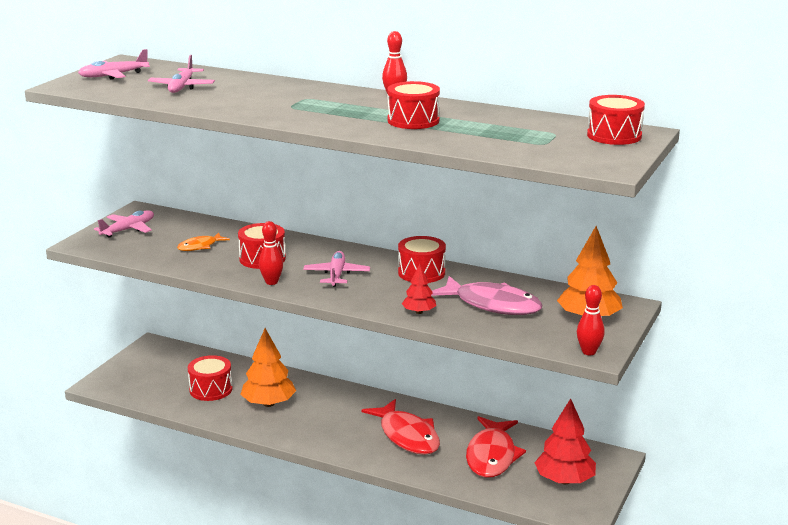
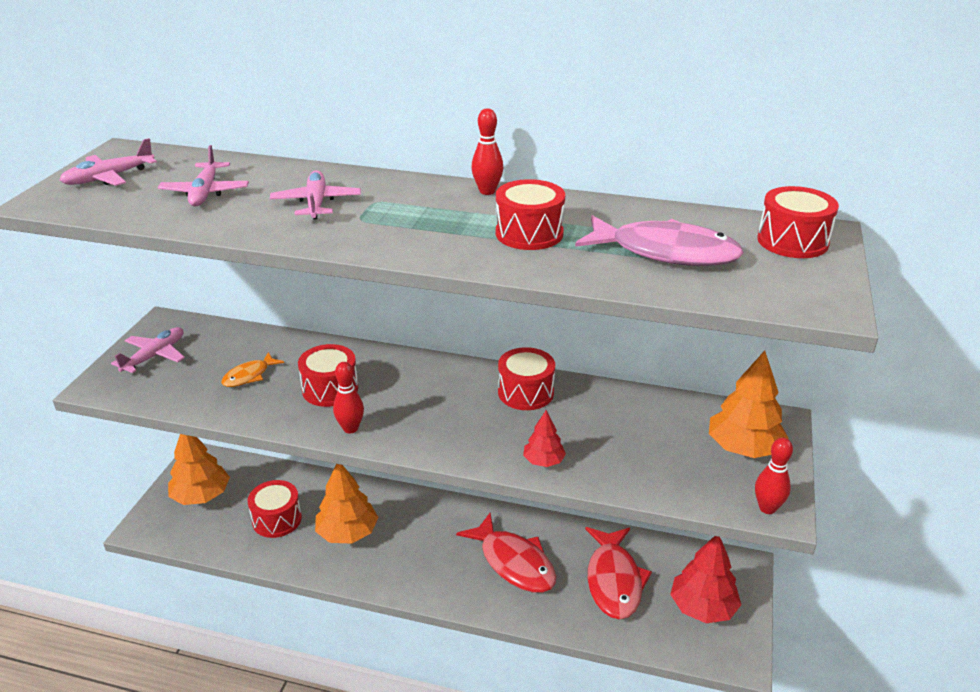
camera: 10 degrees left, 10 degrees up
(150, 368) = (201, 496): none -> orange tree
(336, 275) = (427, 407): pink plane -> pink plane (316, 203)
(492, 305) = (626, 438): pink fish -> pink fish (666, 252)

